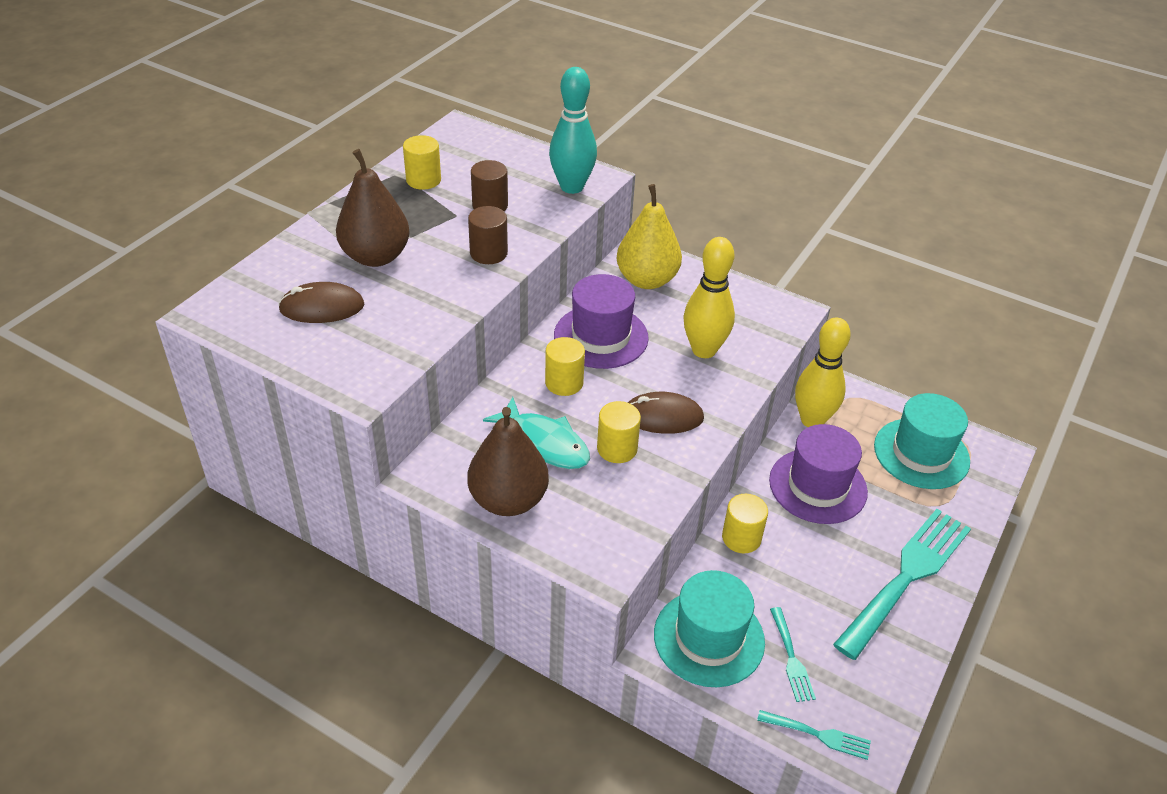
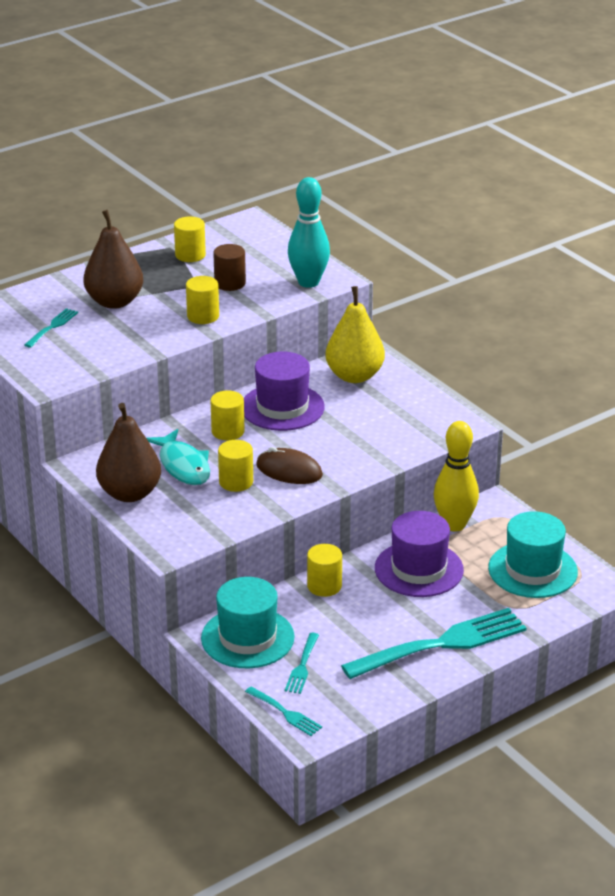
camera: 25 degrees right, 10 degrees down
(322, 307) = (52, 327): brown mouse -> turquoise fork
(488, 253) = (203, 316): brown cylinder -> yellow cylinder
(704, 350) = (361, 435): yellow bowling pin -> none

